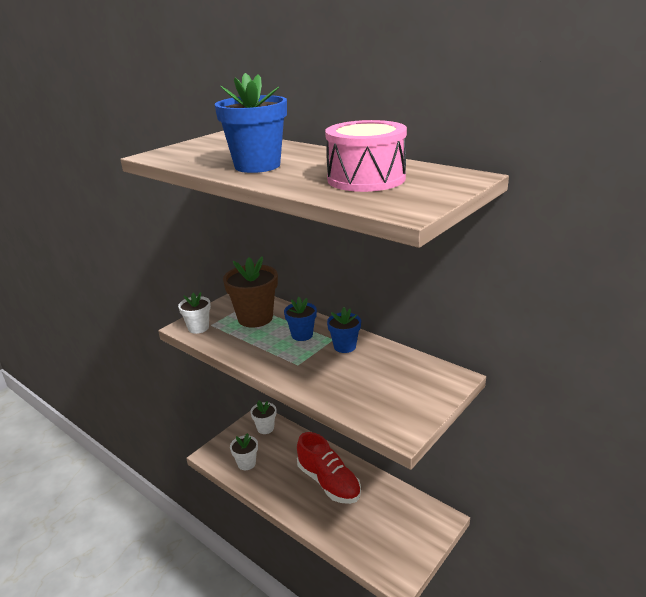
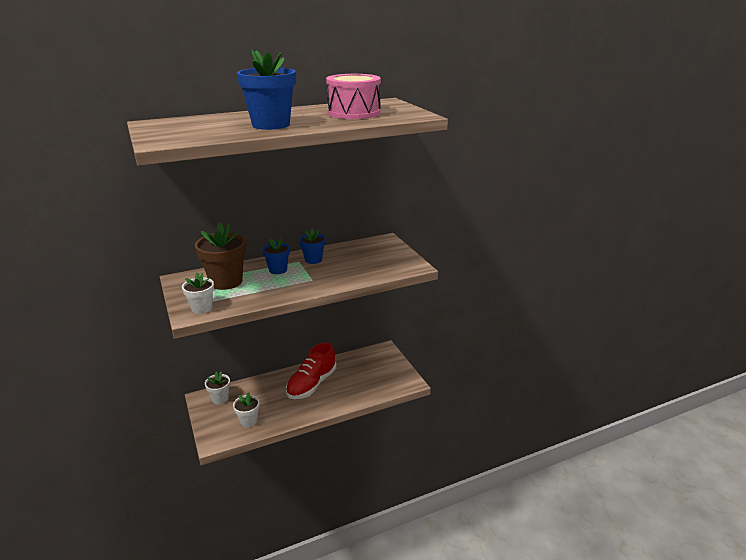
camera: 65 degrees left, 0 degrees up
(328, 482) = (312, 384): red shoe -> red shoe turned 135 degrees clockwise

